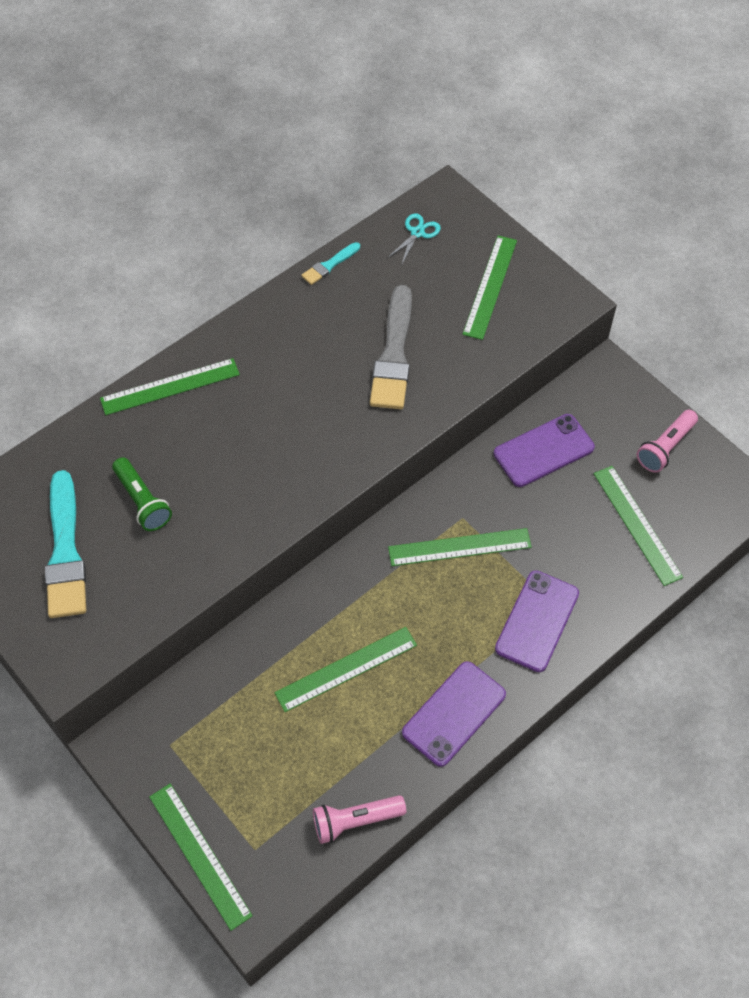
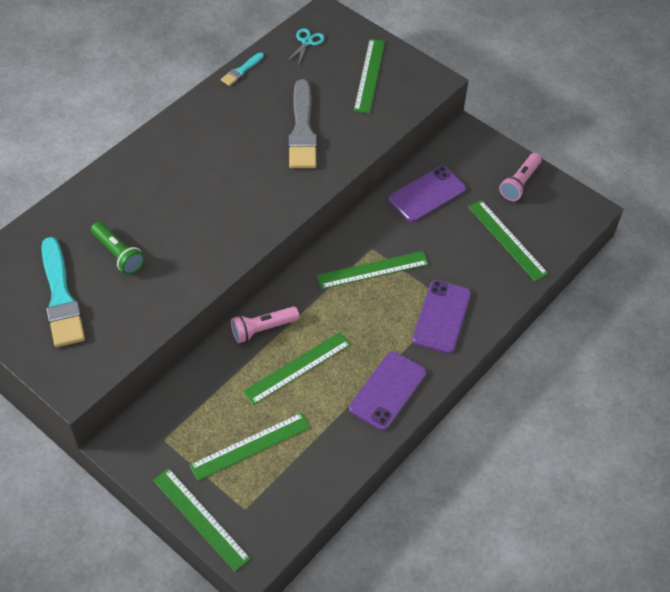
camera: 10 degrees left, 5 degrees down
(170, 386) = (128, 169): green ruler -> green ruler (250, 446)
(355, 821) = (322, 478): pink flashlight -> pink flashlight (263, 329)

